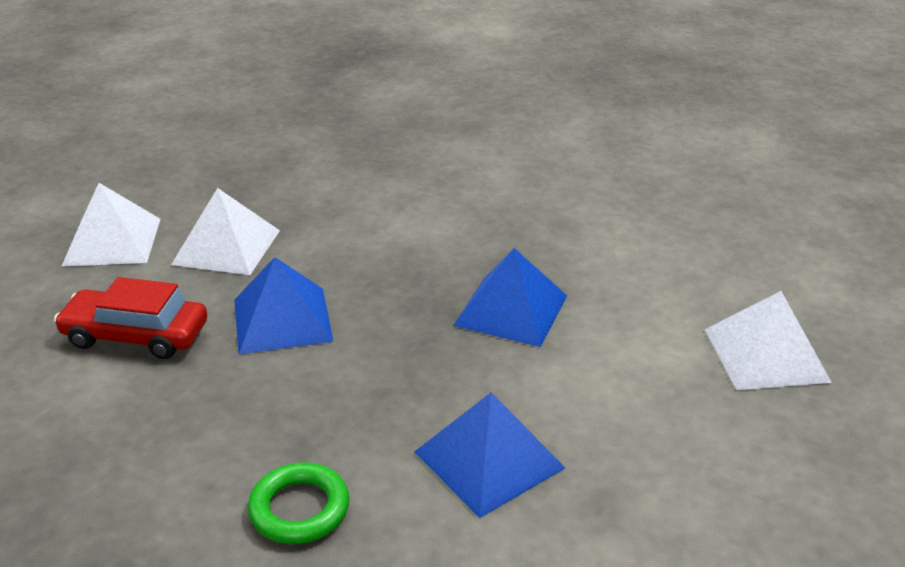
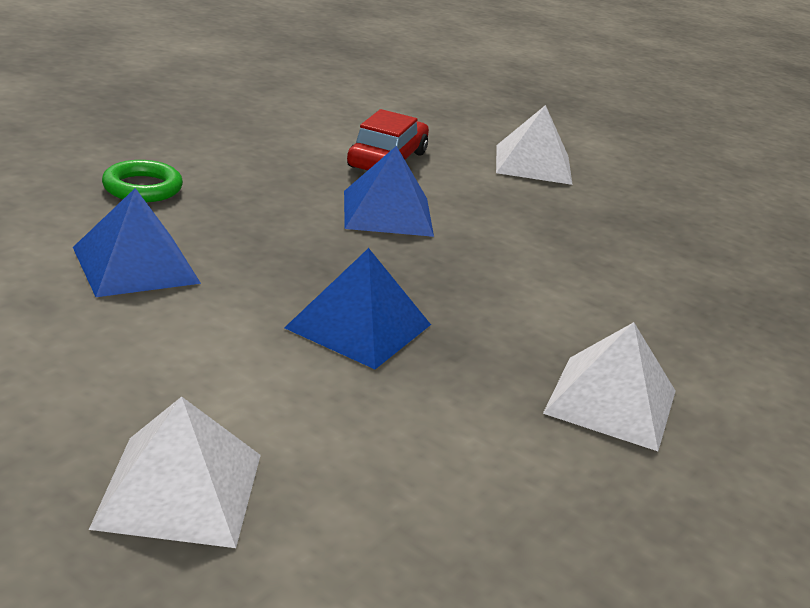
camera: 95 degrees right, 5 degrees down
(226, 247) = (517, 205): white pyramid -> white pyramid (611, 401)

